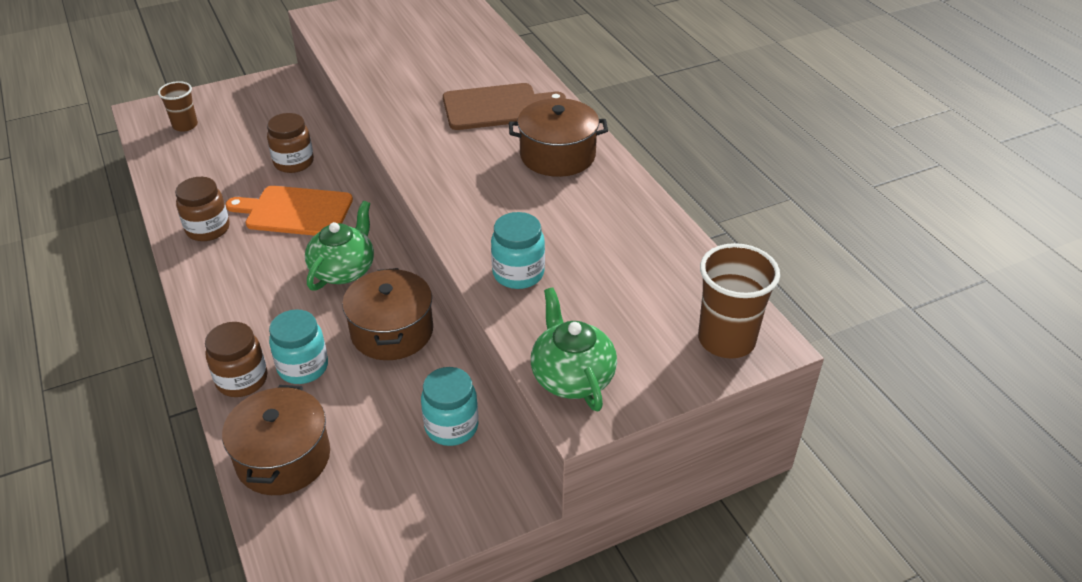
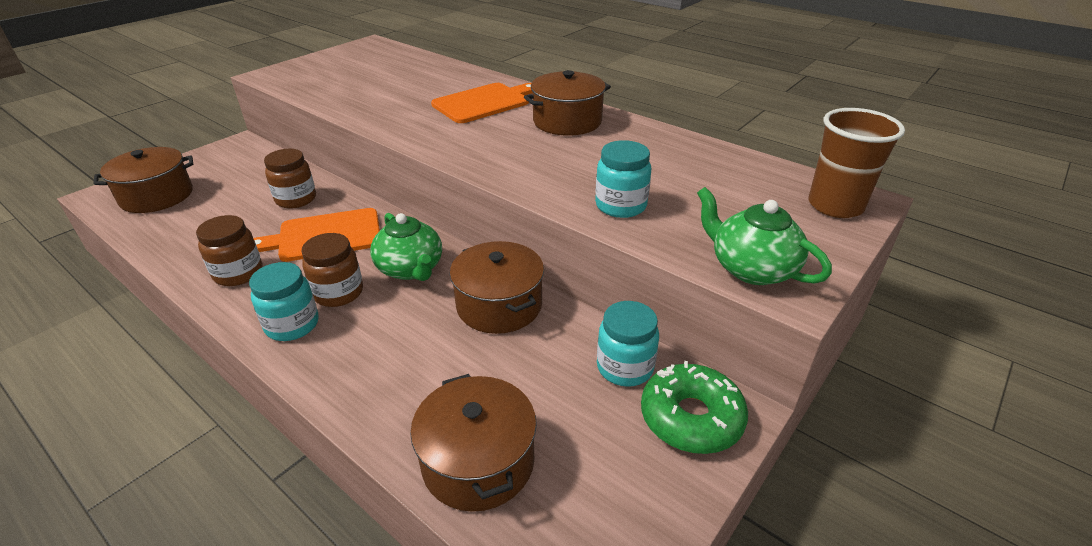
camera: 25 degrees left, 5 degrees down
(185, 125) = (157, 196): brown cup -> brown pot
(242, 380) = (373, 399): brown jar -> brown jar (338, 293)
(303, 367) = (433, 365): turquoise jar -> turquoise jar (292, 325)
(344, 270) = (411, 269): green teapot -> green teapot turned 150 degrees clockwise
(469, 489) = (691, 418): none -> green donut
(496, 107) = (484, 102): brown cutting board -> orange cutting board

